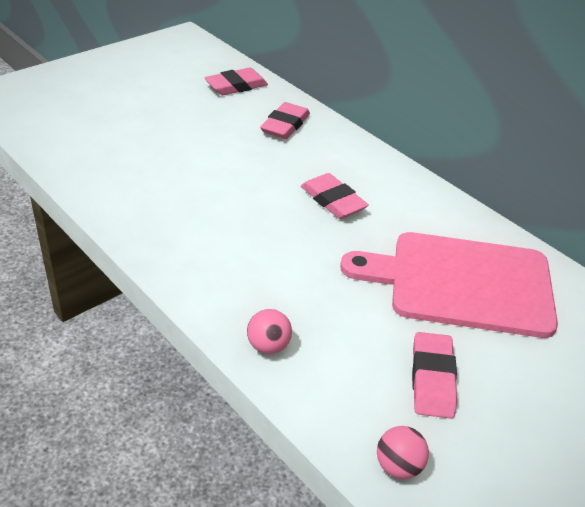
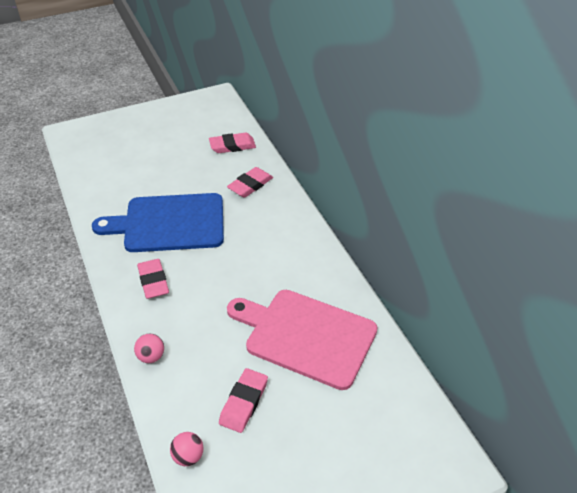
camera: 20 degrees right, 5 degrees up
(201, 180) = (169, 223): none -> blue cutting board
(333, 200) = (251, 254): pink eraser -> pink eraser (153, 281)

